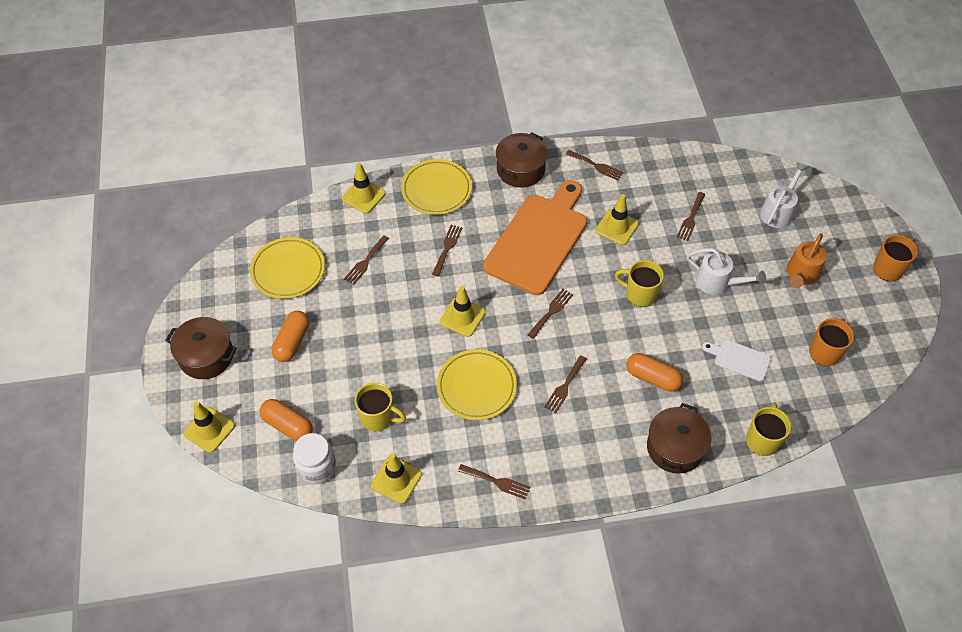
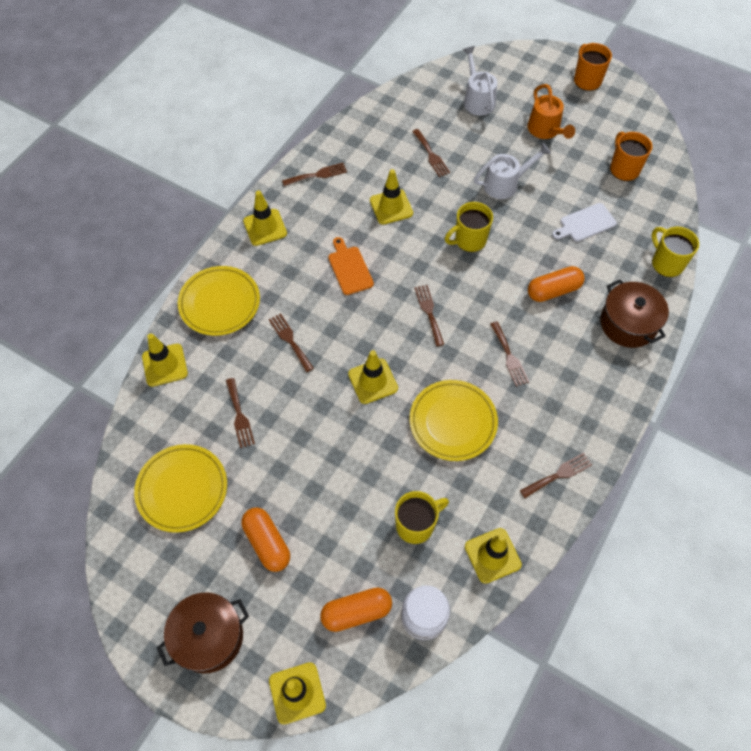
camera: 50 degrees left, 5 degrees up
(520, 169) = (265, 227): brown pot -> yellow traffic cone
(538, 240) = (349, 268): orange cutting board -> orange cutting board, size x0.44

